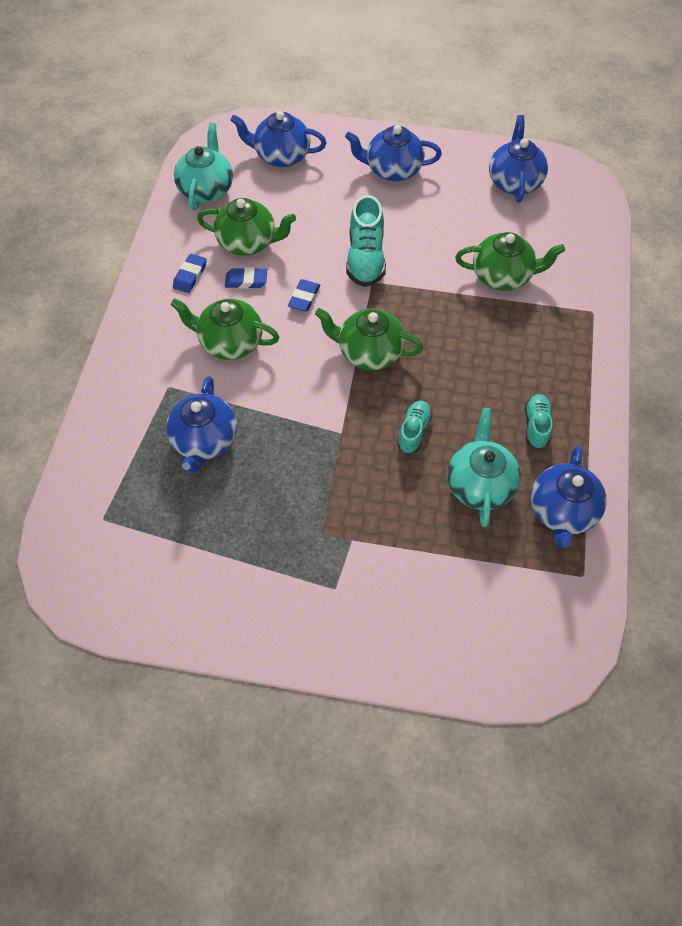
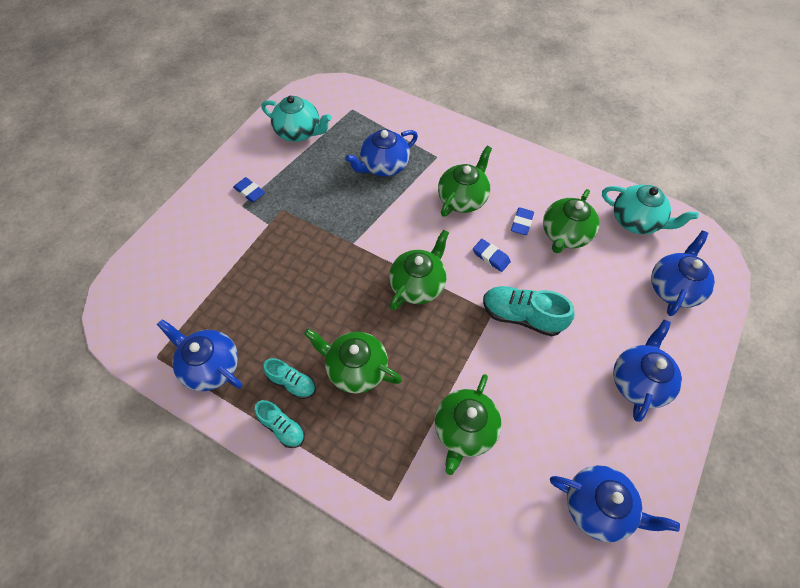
camera: 110 degrees right, 0 degrees up
(190, 276) = (538, 189): blue eraser -> blue eraser (249, 192)
(204, 440) = (384, 166): blue teapot -> blue teapot turned 60 degrees counterclockwise
(413, 431) = (331, 290): turquoise shoe -> turquoise shoe (282, 427)
(480, 484) = (265, 317): turquoise teapot -> turquoise teapot (299, 132)
(491, 376) = (356, 368): none -> green teapot

